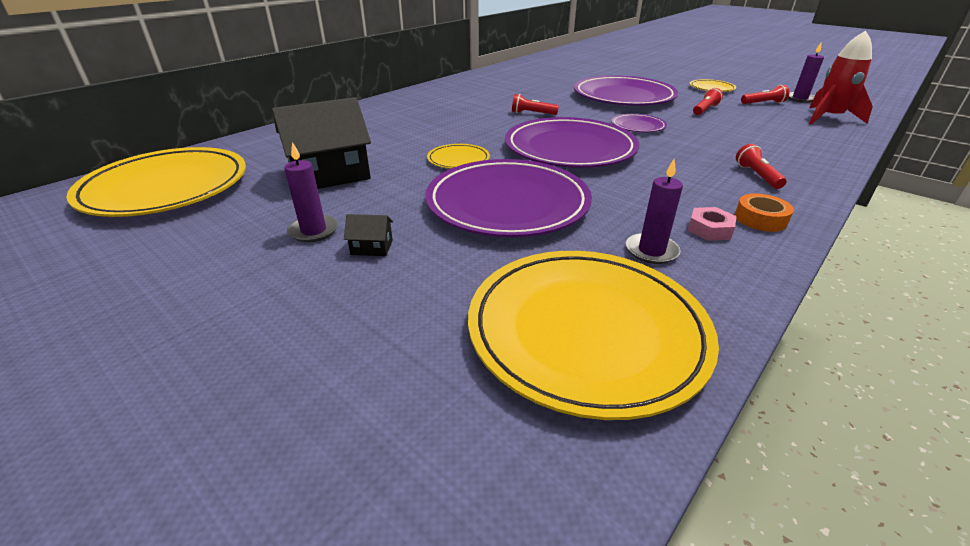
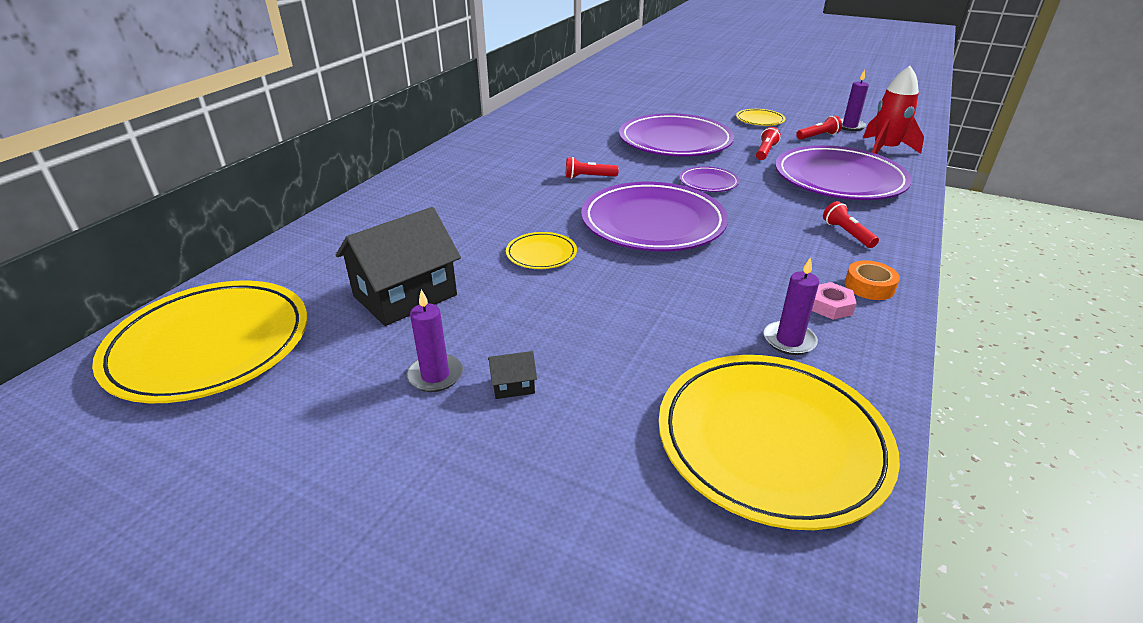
camera: 15 degrees left, 0 degrees up
(507, 203) = (624, 305): purple plate -> purple plate (839, 179)

